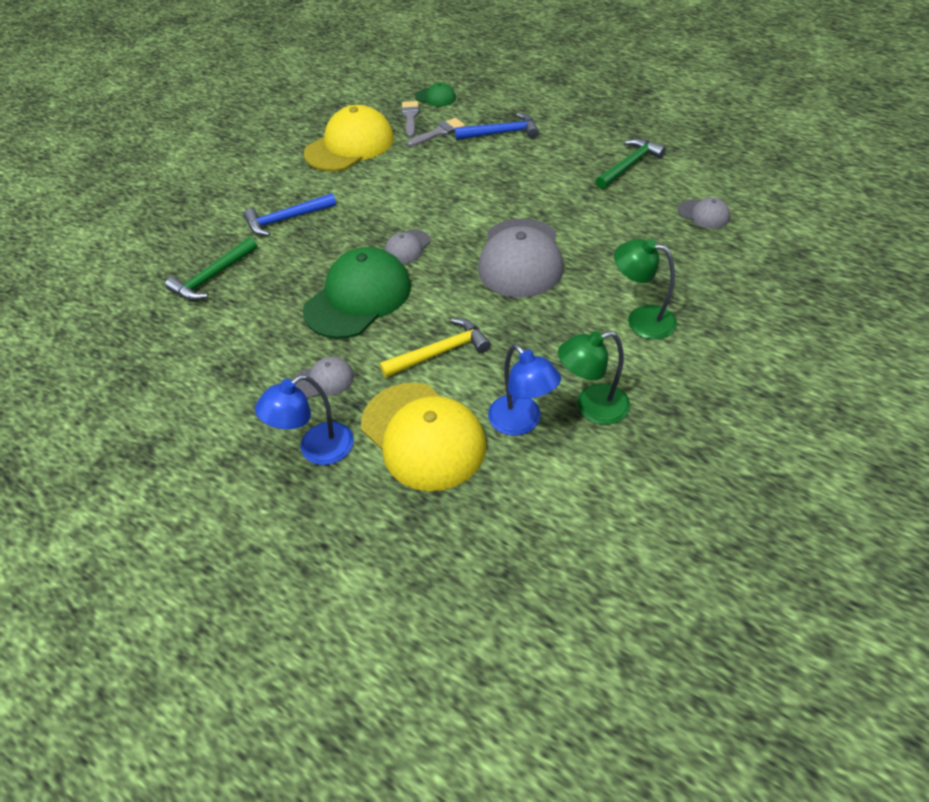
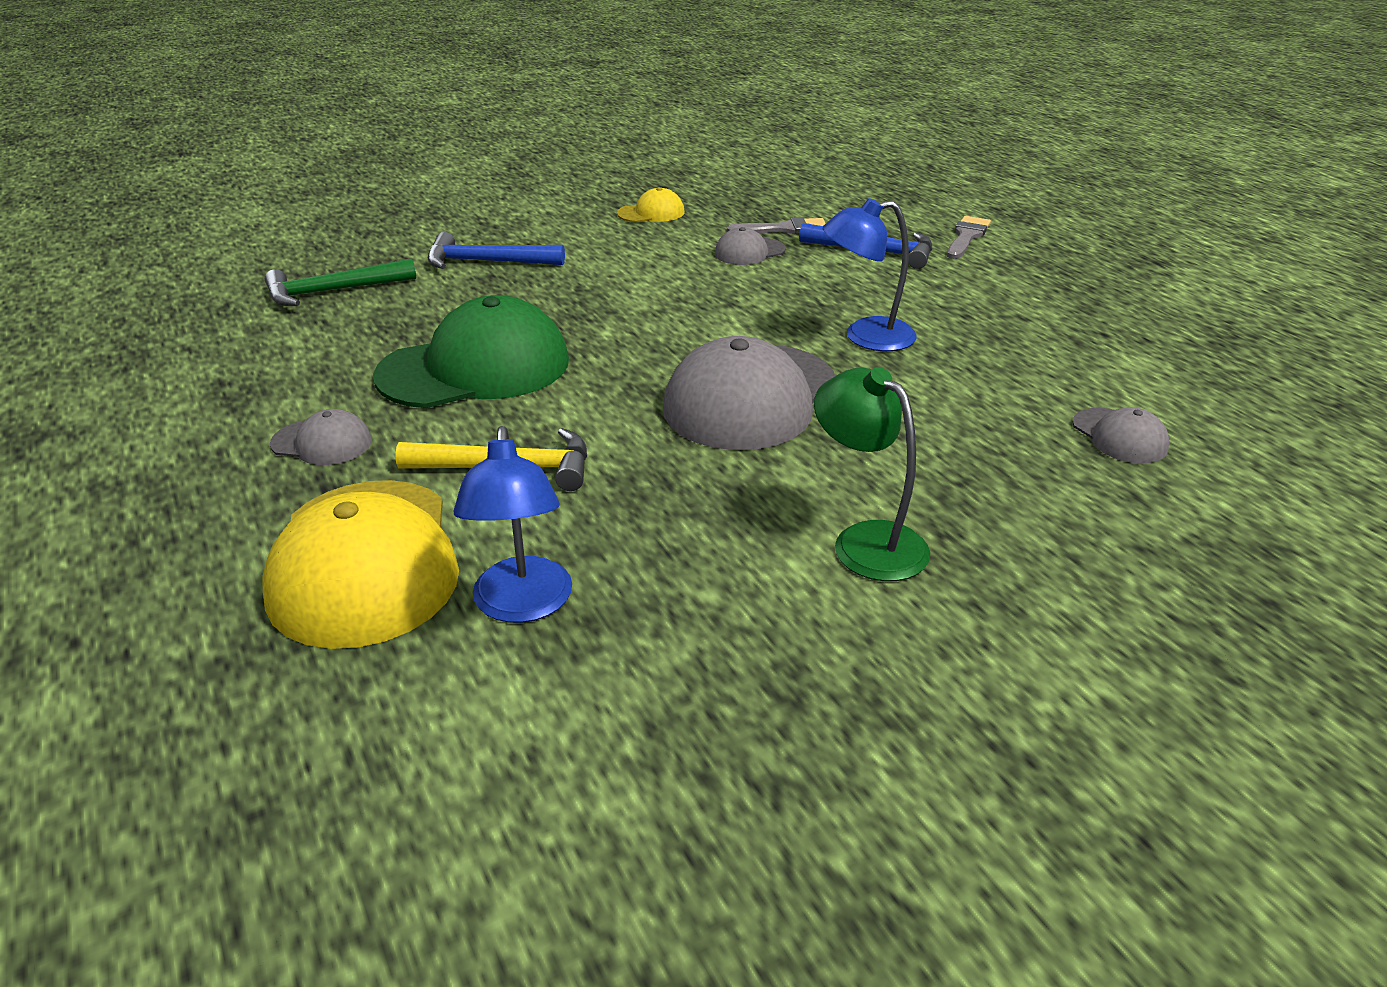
camera: 25 degrees right, 15 degrees down
(316, 450) = (213, 519): blue lamp -> blue lamp (865, 337)
(350, 146) = (651, 213): yellow cap -> yellow cap, size x0.47
(407, 247) = (603, 334): grey cap -> grey cap (749, 252)
(410, 117) = (763, 205): grey brush -> grey brush (966, 236)
(435, 97) = (820, 194): green cap -> none
(592, 407) = (656, 631): green lamp -> none
(629, 165) = (1043, 339): green hammer -> none

